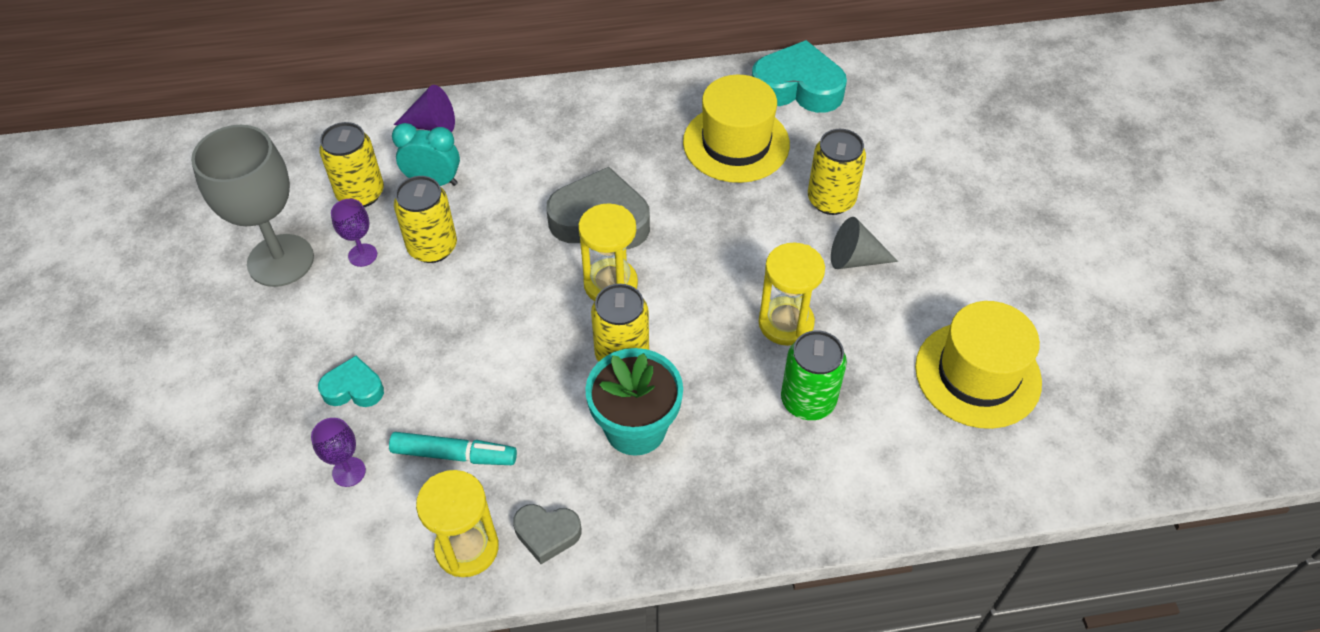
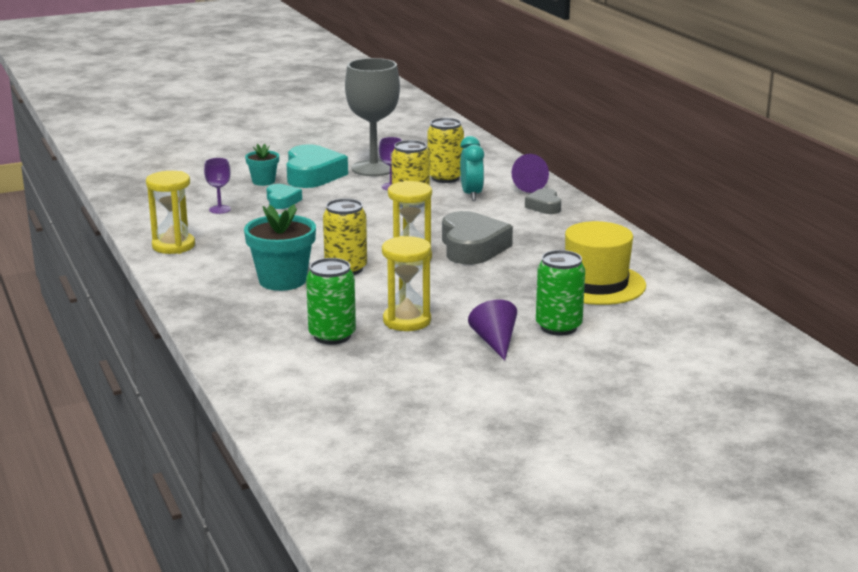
camera: 75 degrees right, 30 degrees down
(260, 400) = (263, 181): none -> turquoise flower pot
(454, 455) = (241, 233): turquoise marker -> none
(547, 534) = (189, 265): grey heart -> grey heart (544, 206)
(797, 87) = (692, 301): turquoise heart -> turquoise heart (313, 175)
(831, 200) = (558, 327): yellow can -> green can
(855, 259) = (495, 342): grey cone -> purple cone
(977, 374) = (392, 403): yellow hat -> none

